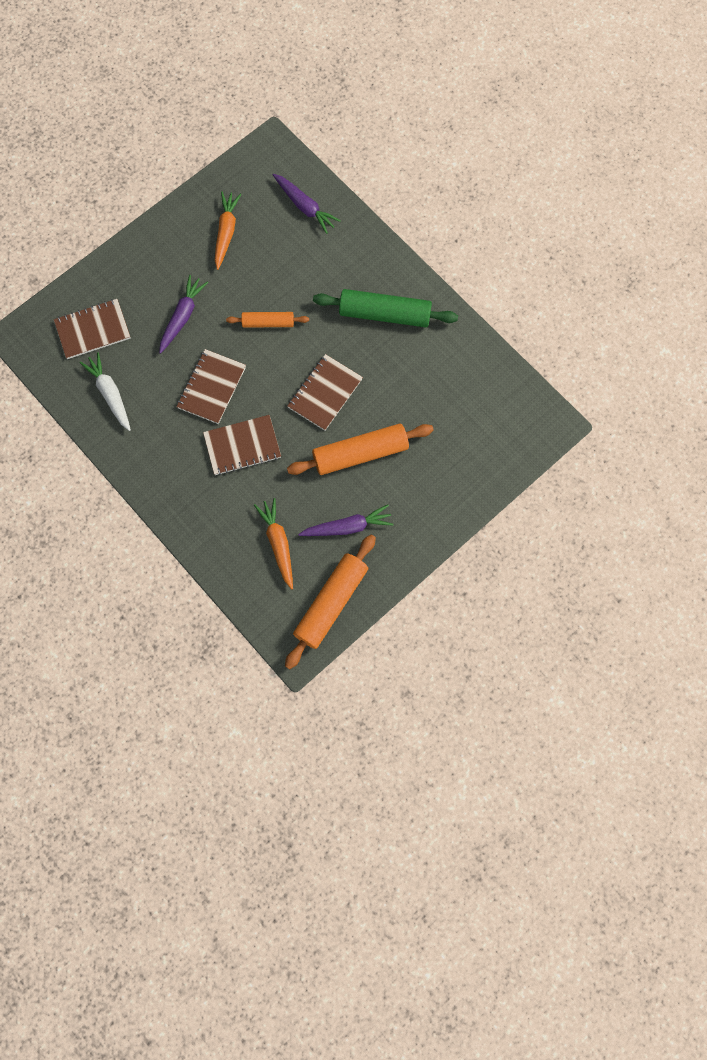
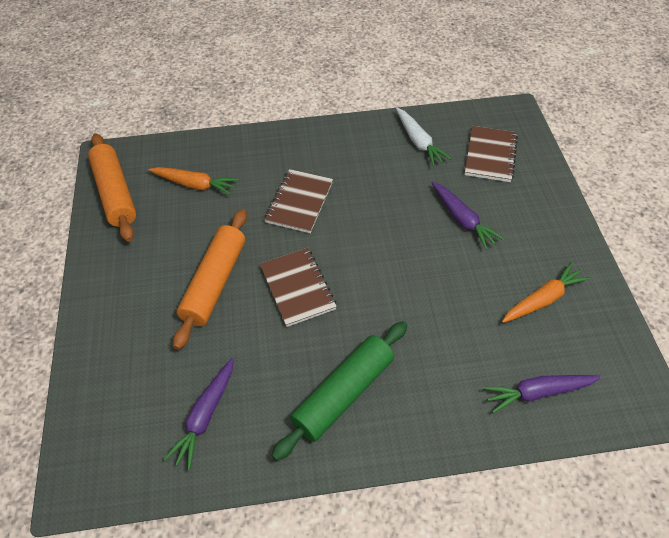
camera: 125 degrees right, 20 degrees down
(110, 394) = (418, 142): white carrot -> white carrot turned 60 degrees clockwise
(212, 387) = (372, 207): brown notebook -> none
(226, 232) = (543, 299): orange carrot -> orange carrot turned 75 degrees counterclockwise
(268, 323) = (409, 281): orange rolling pin -> none
(347, 527) = (161, 237): purple carrot -> purple carrot (205, 416)

